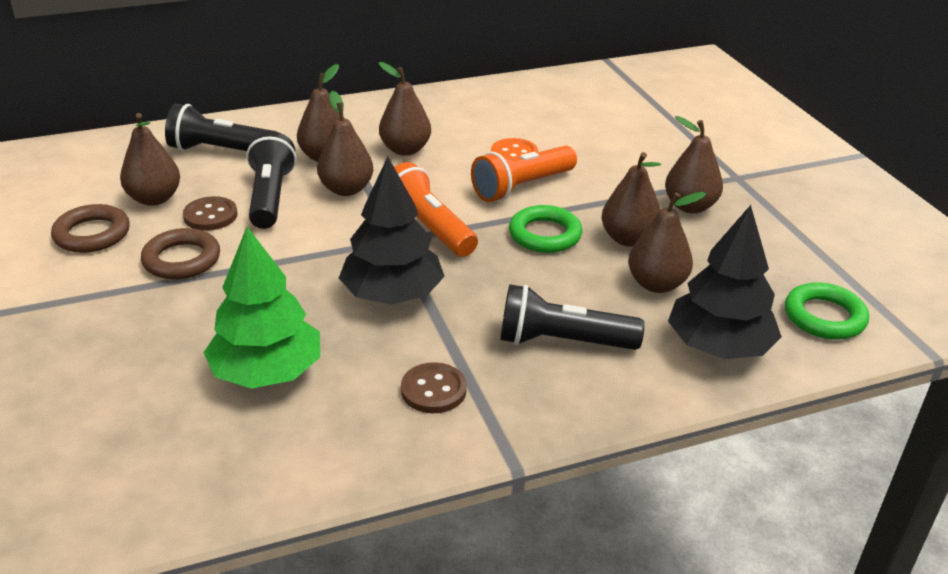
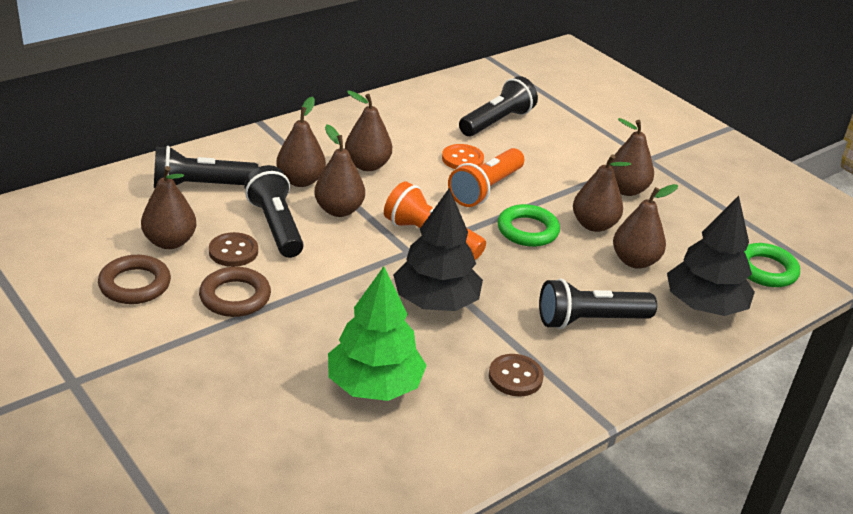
camera: 20 degrees left, 0 degrees up
(576, 122) = (497, 122): none -> black flashlight

